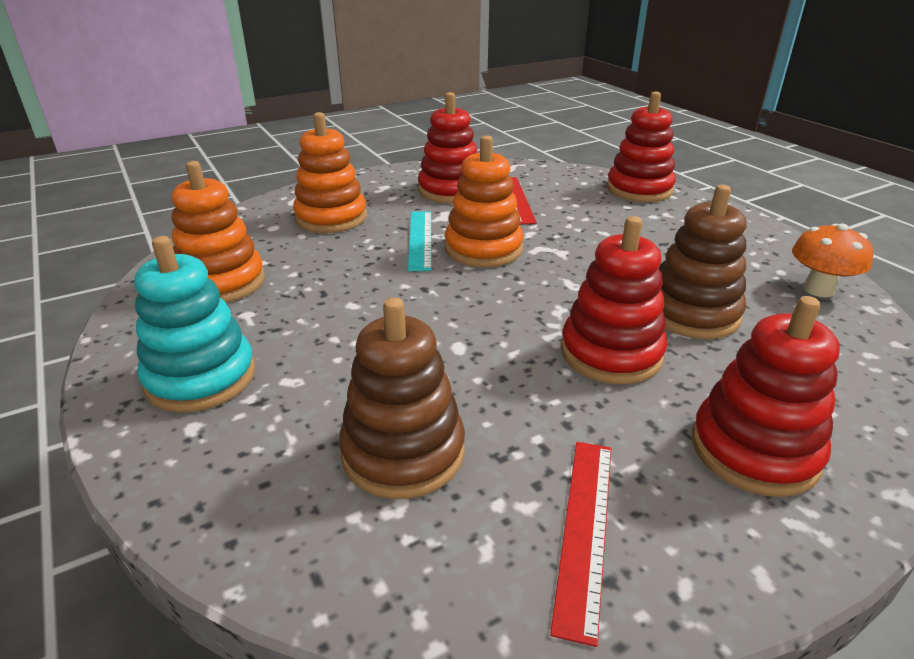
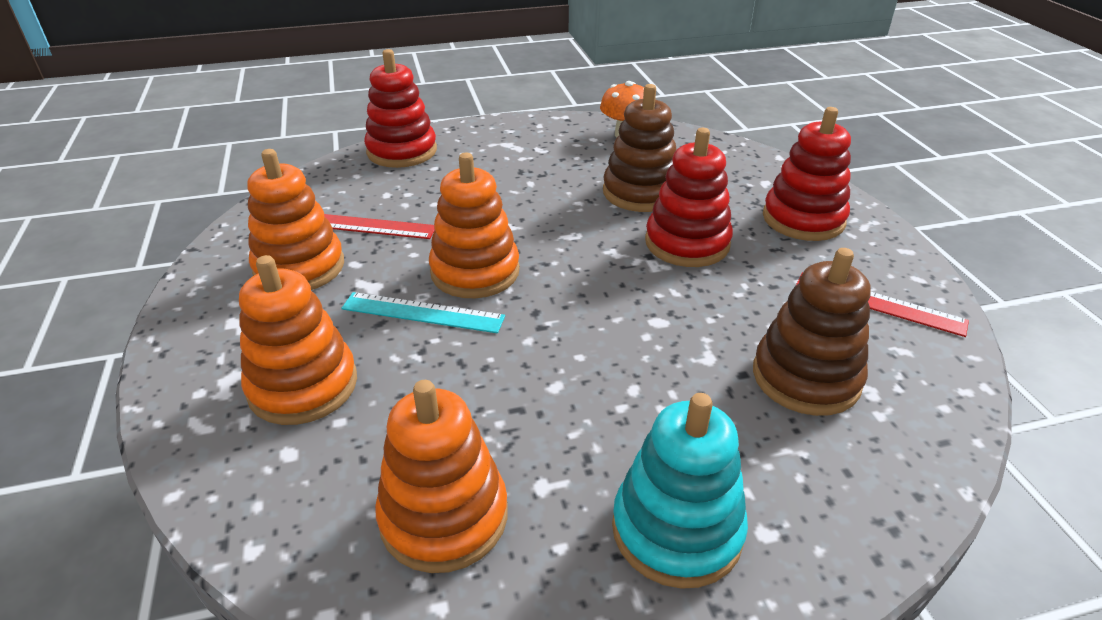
camera: 75 degrees left, 5 degrees up
(450, 191) = (299, 267): red stacking toy -> orange stacking toy

